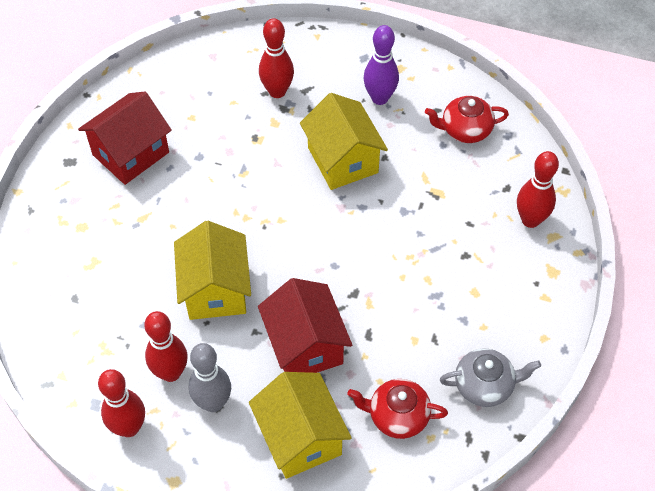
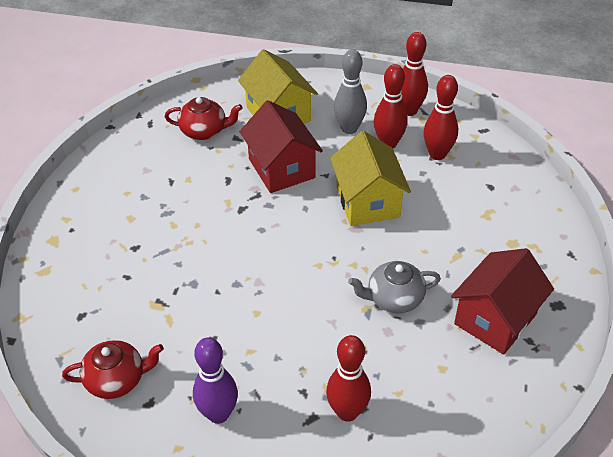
camera: 175 degrees right, 10 degrees down
(342, 160) = (260, 331): yellow house -> none
(484, 385) = (132, 154): grey teapot -> grey teapot (394, 298)
(530, 220) = (63, 285): red bowling pin -> red bowling pin (437, 154)

